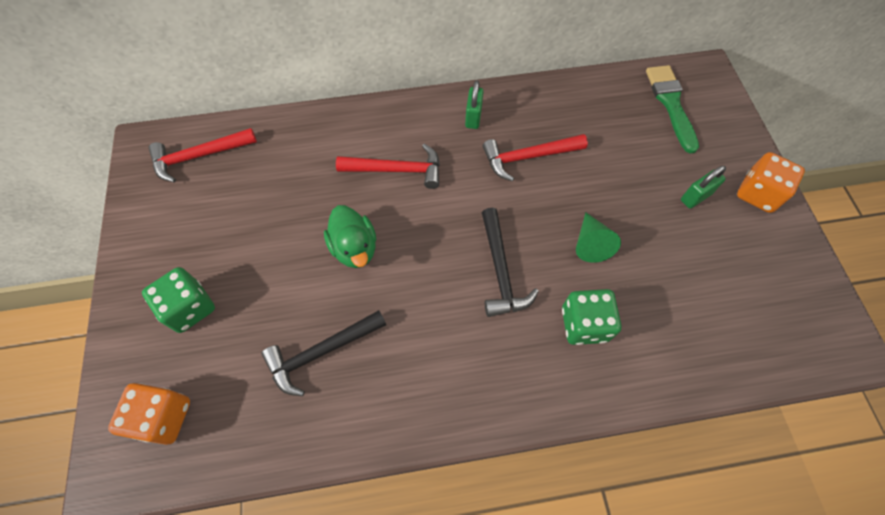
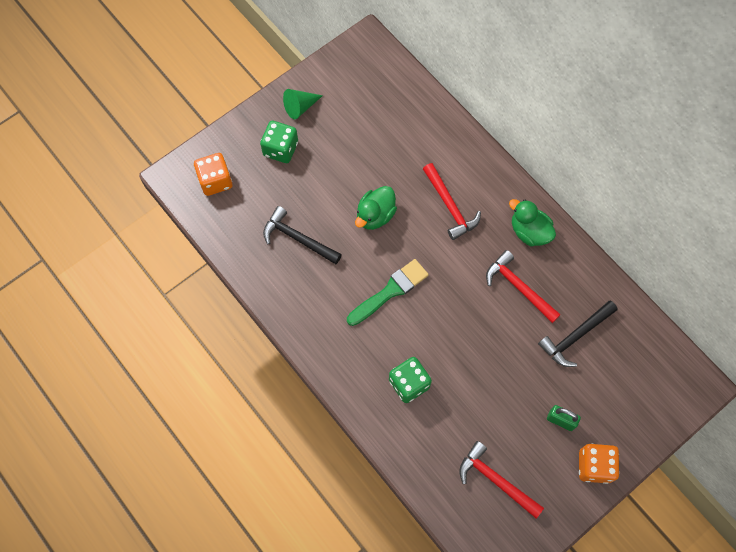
camera: 60 degrees right, 5 degrees up
(199, 156) = (380, 80): red hammer -> red hammer (496, 480)
(473, 117) = (529, 232): green padlock -> green duck
(500, 270) = (415, 313): black hammer -> black hammer (575, 336)
(590, 244) = (472, 362): green cone -> green cone (300, 107)
(670, 104) = (642, 369): green brush -> green brush (390, 291)

